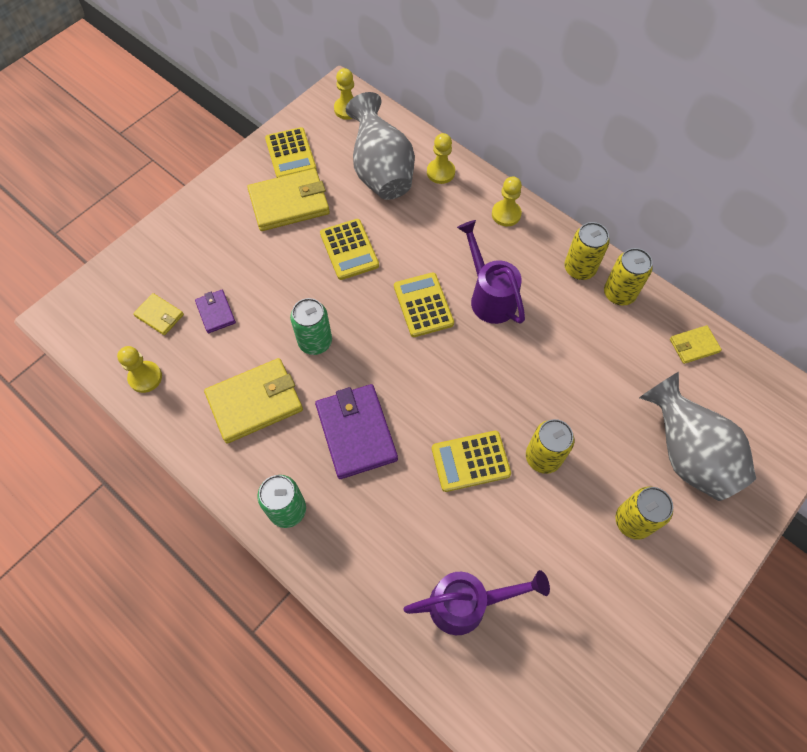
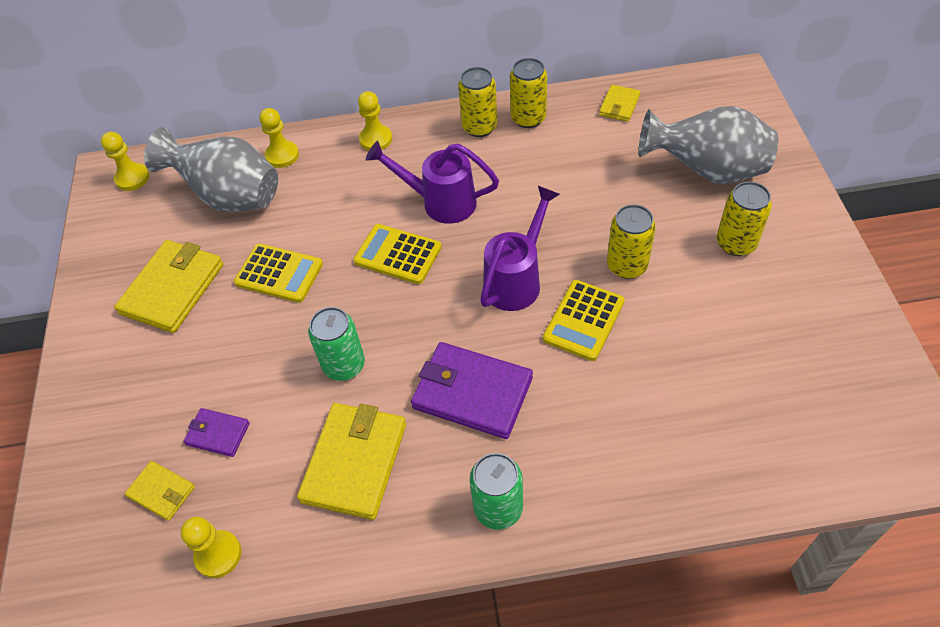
camera: 45 degrees left, 10 degrees down
(159, 315) = (161, 492): yellow wallet -> yellow wallet turned 45 degrees clockwise
(290, 154) = (122, 253): yellow calculator -> none
(467, 604) = (717, 414): purple watering can -> purple watering can (516, 280)

